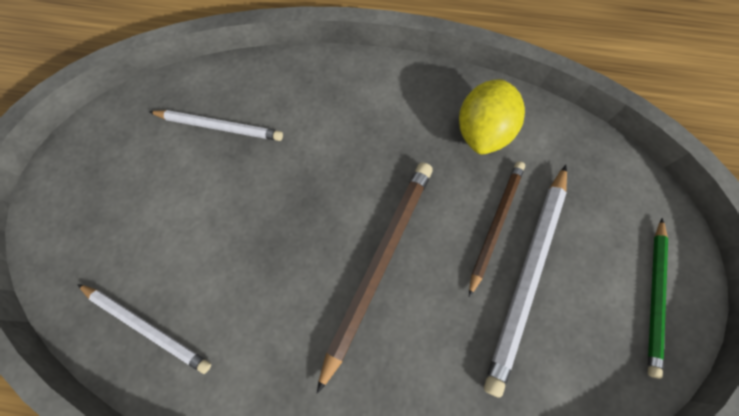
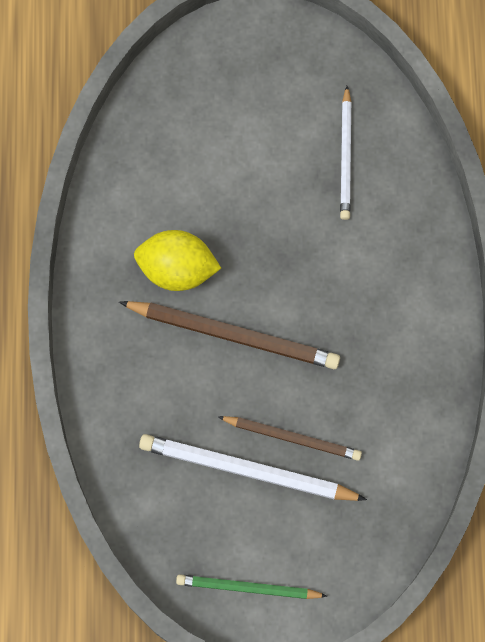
camera: 80 degrees right, 5 degrees up
(147, 327) = (146, 154): white pencil -> none
(482, 132) = (393, 417): yellow lemon -> yellow lemon (177, 269)

